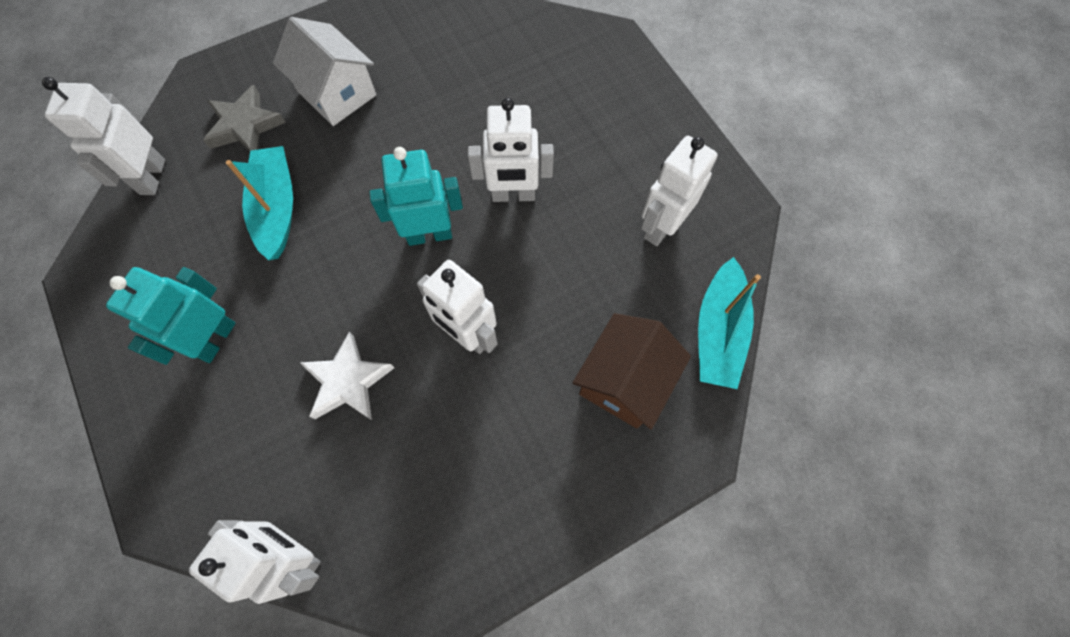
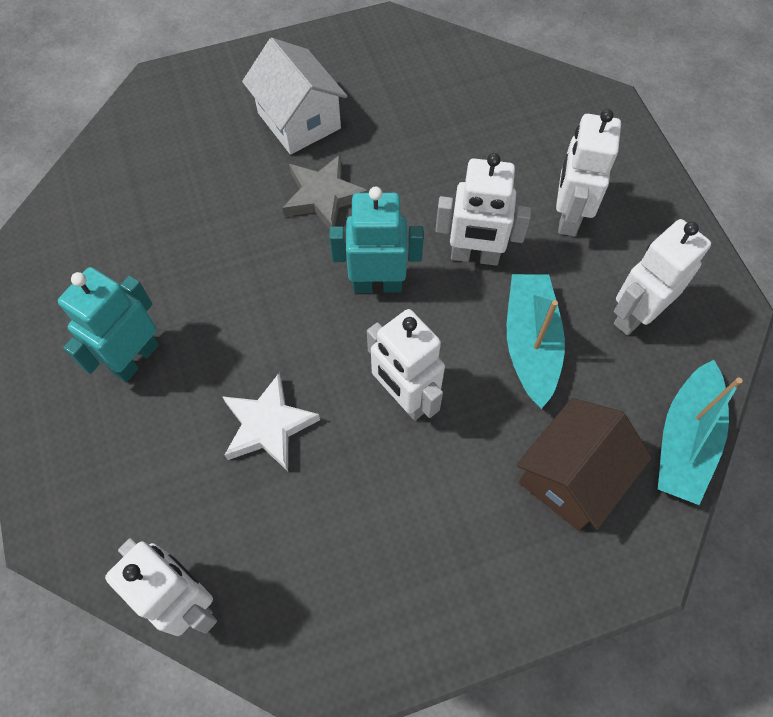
camera: 10 degrees right, 5 degrees down
(152, 177) = (94, 180): white robot -> white robot (568, 216)
(245, 125) = (198, 141): grey star -> grey star (323, 196)
(277, 208) = (219, 232): turquoise boat -> turquoise boat (530, 344)

